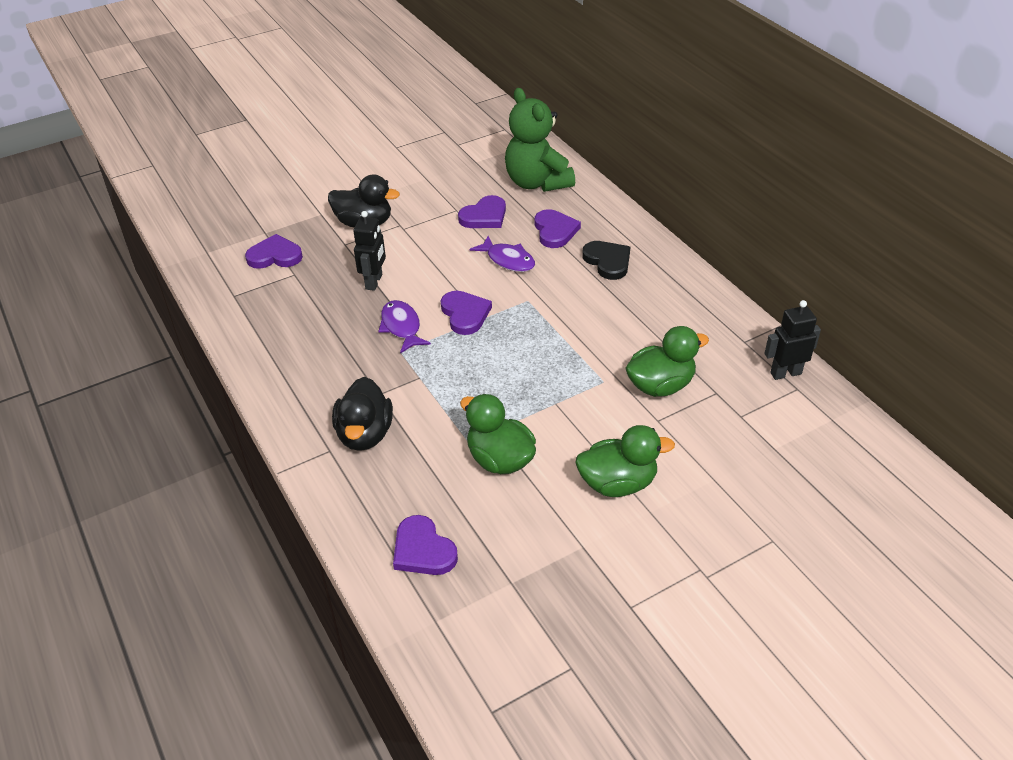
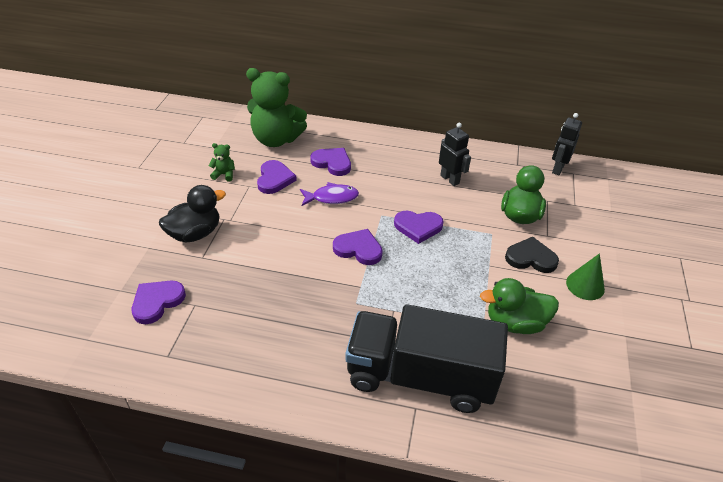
camera: 50 degrees left, 0 degrees up
(365, 434) = (420, 376): black duck -> black truck
(374, 282) = (266, 269): black robot -> black robot (450, 179)
(401, 327) = (332, 286): purple fish -> none
(423, 550) = (566, 418): purple heart -> purple heart (418, 227)
(450, 189) = (224, 174): none -> green teddy bear
(608, 261) = (389, 163): black heart -> black heart (531, 258)
(617, 483) = (585, 285): green duck -> green cone

